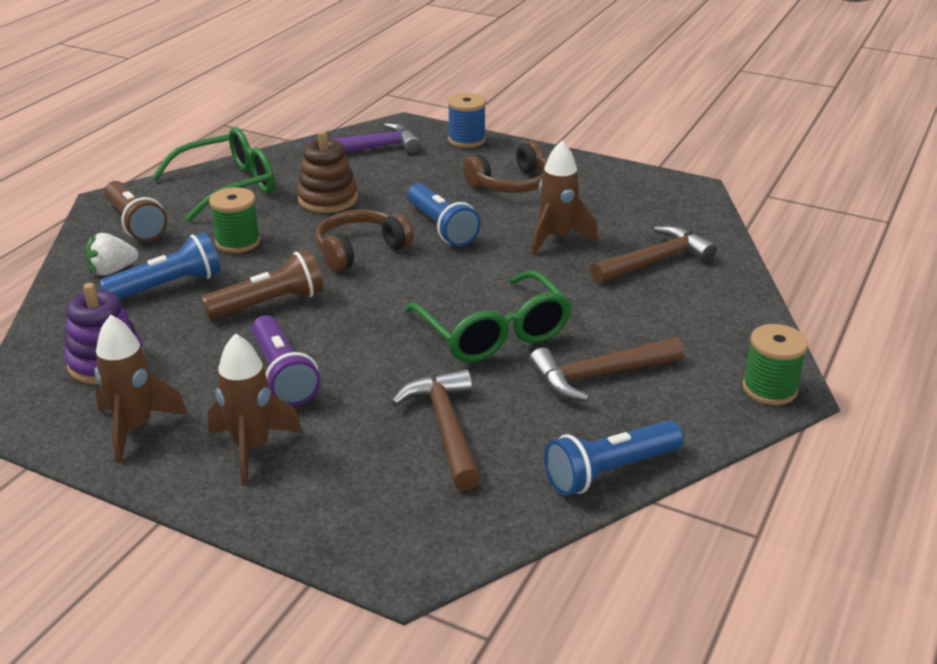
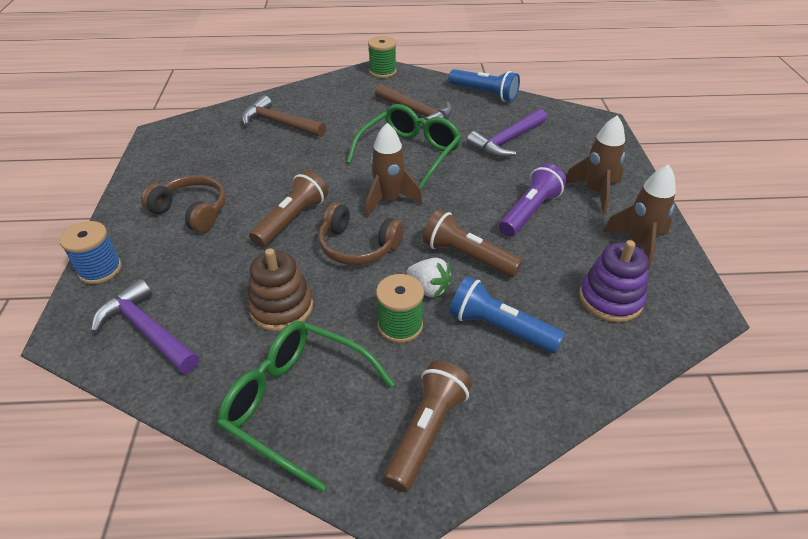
camera: 120 degrees left, 10 degrees up
(112, 271) = (514, 384): white strawberry -> white strawberry (429, 289)
(441, 227) = (292, 220): blue flashlight -> brown flashlight
(446, 428) = (507, 141): brown hammer -> purple hammer
(557, 238) = (273, 165): brown rocket -> brown rocket (388, 200)

